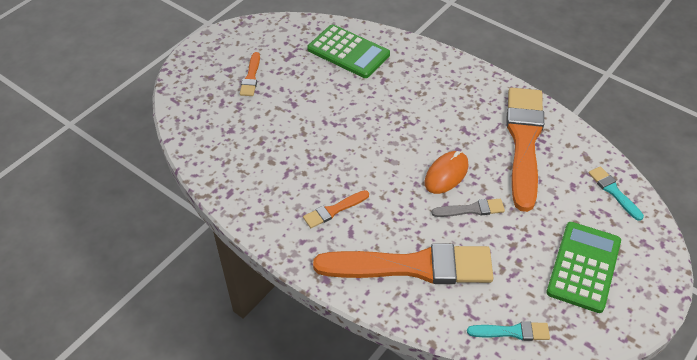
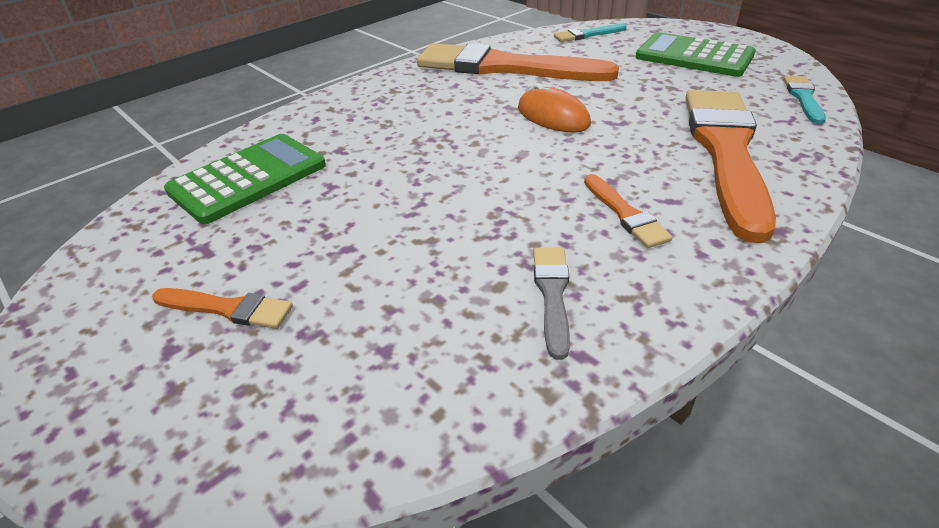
camera: 80 degrees left, 10 degrees down
(471, 209) = (616, 105): grey brush -> grey brush (552, 294)

